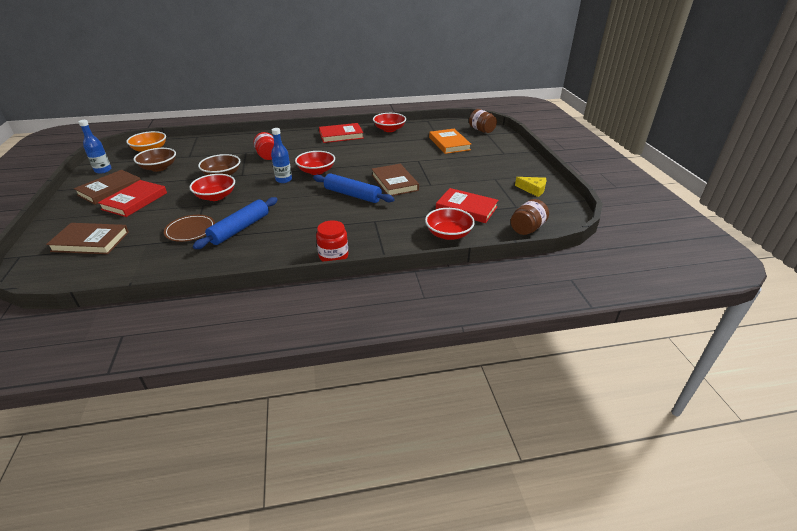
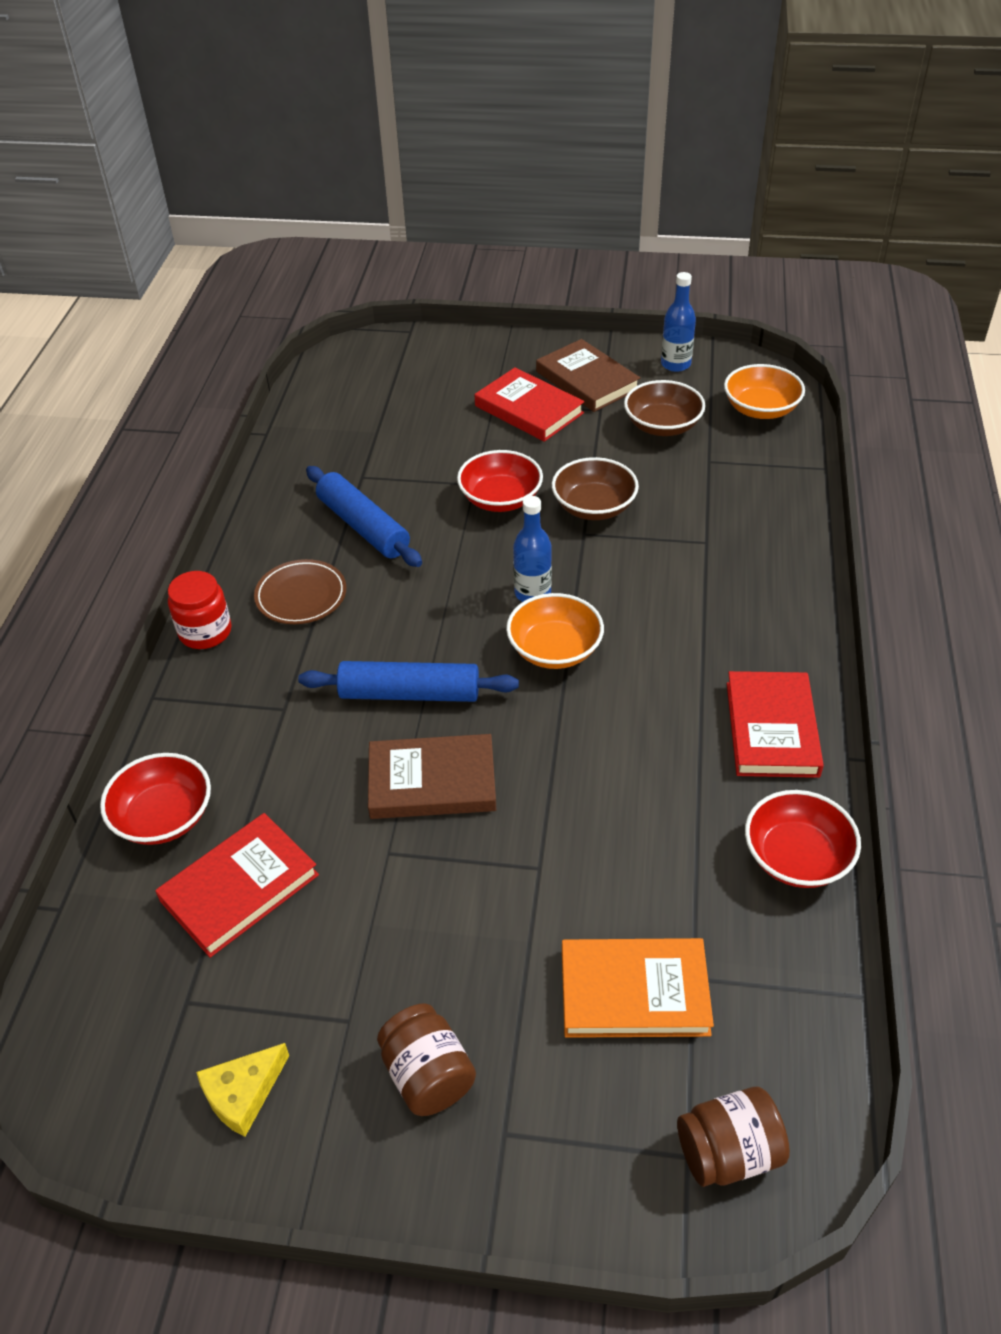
camera: 110 degrees right, 10 degrees up
(90, 241) = (415, 382): brown book -> none
(190, 230) = (390, 473): brown plate -> brown plate (301, 596)
(268, 156) = (670, 576): red jar -> none
(316, 171) = (554, 649): red bowl -> orange bowl
(352, 195) = (409, 694): blue rolling pin -> blue rolling pin turned 45 degrees clockwise
(527, 228) = (88, 977): brown jar -> brown jar (428, 1075)

